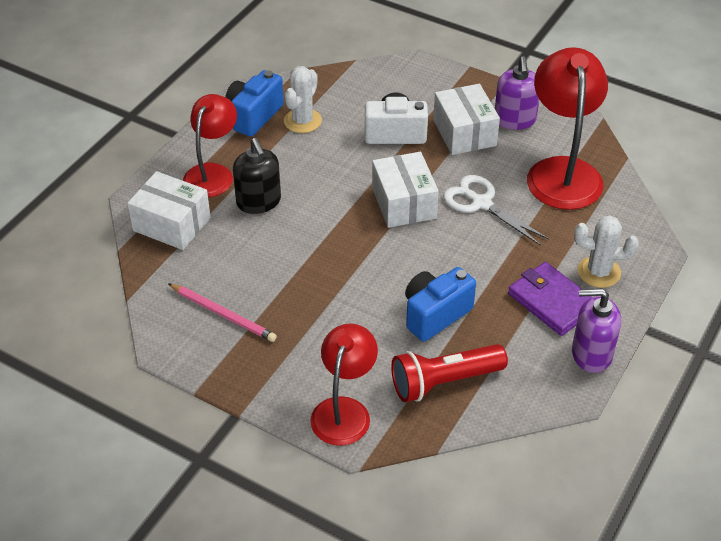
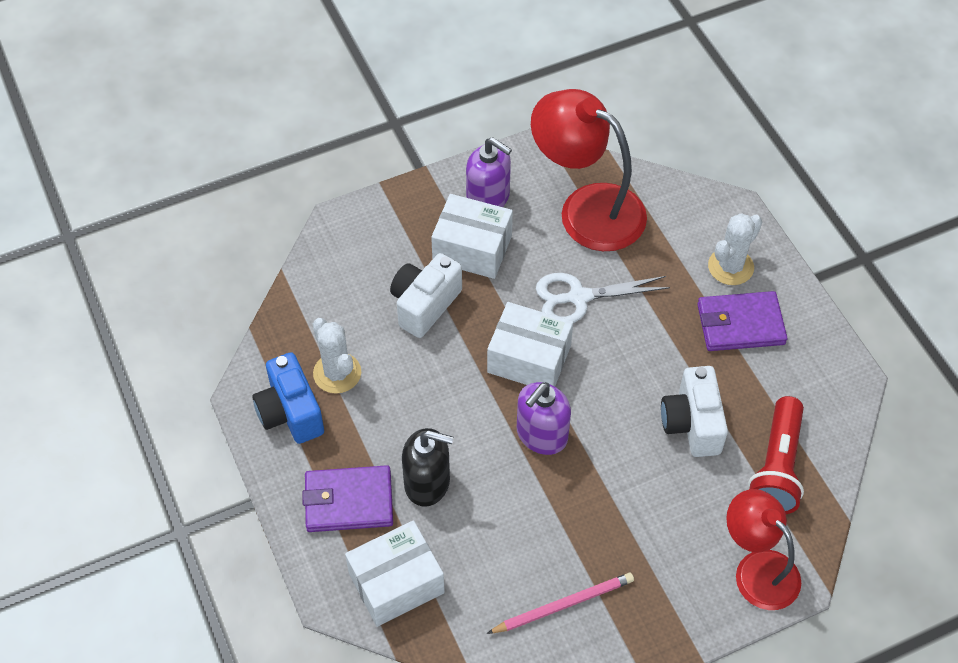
camera: 55 degrees left, 10 degrees up
(212, 173) = (348, 501): red lamp -> purple wallet
(435, 314) = (692, 424): blue camera -> white camera
(591, 354) = (819, 336): purple soap dispenser -> purple soap dispenser (541, 435)

